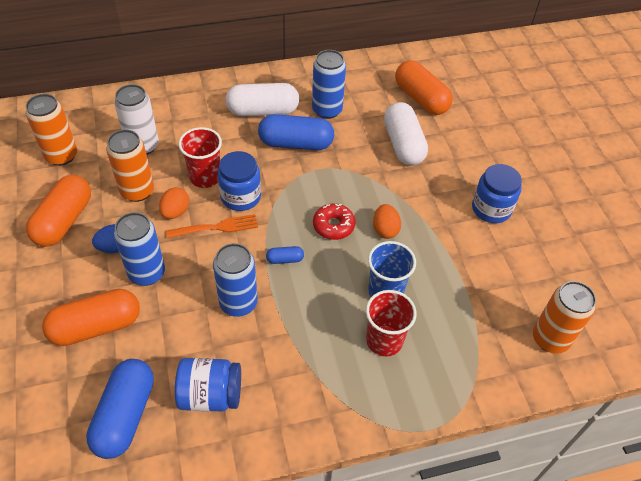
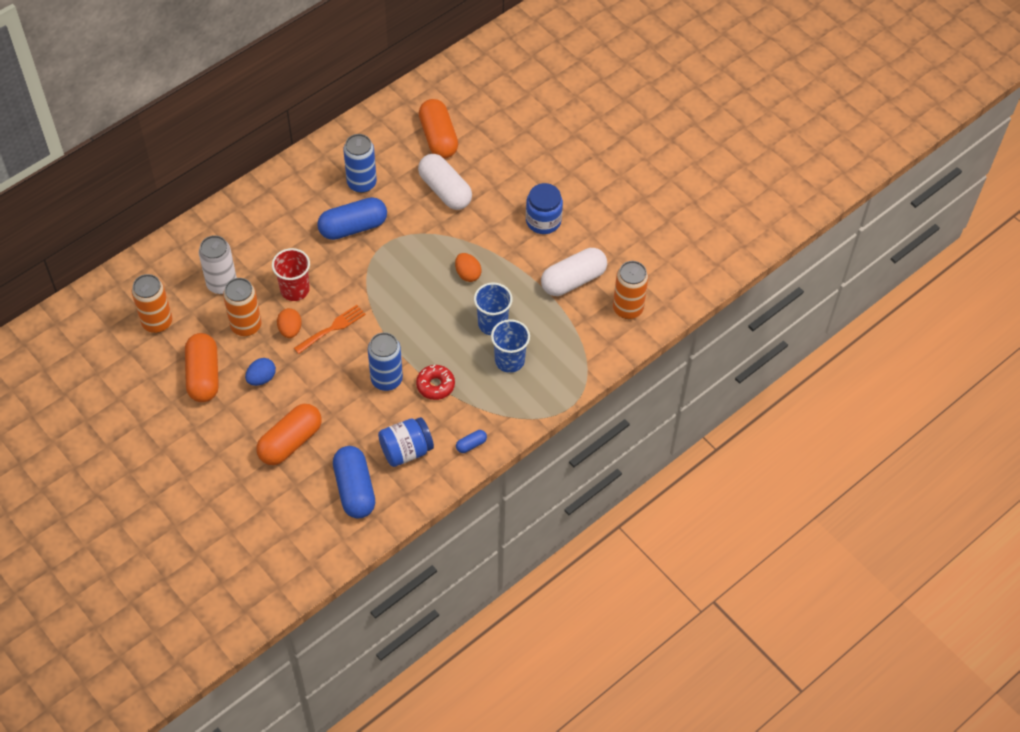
camera: 25 degrees left, 5 degrees up
(147, 273) = (301, 387): blue can -> none
(240, 196) = (335, 294): blue jar -> none
(263, 111) = (305, 207): white capsule -> white capsule (573, 280)
(285, 259) = (402, 331): blue capsule -> blue capsule (471, 444)
(333, 226) = (425, 288): red donut -> red donut (435, 385)
(384, 340) = (509, 360): red cup -> blue cup
(421, 98) = (438, 137): orange capsule -> orange capsule turned 45 degrees clockwise

